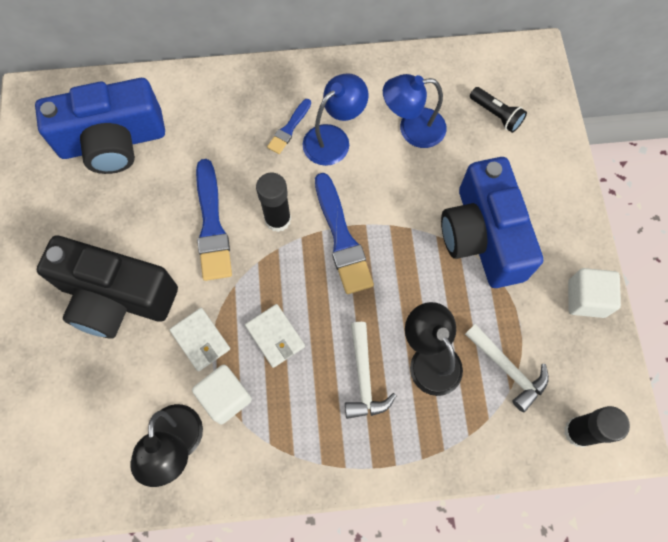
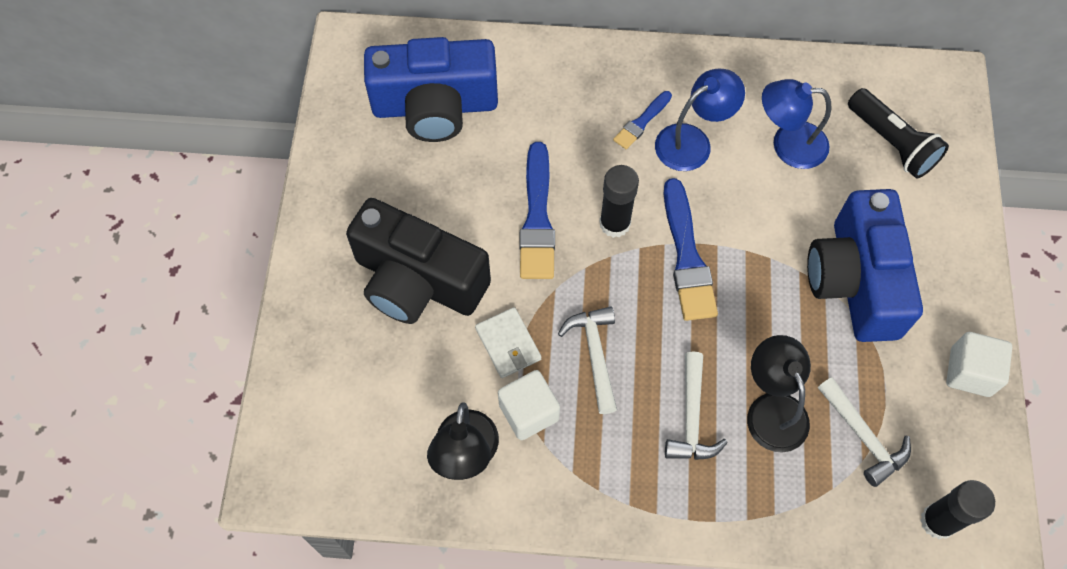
camera: 10 degrees right, 5 degrees down
(275, 336) = (594, 354): white wallet -> white hammer
(496, 115) = (891, 143): black flashlight -> black flashlight, size x1.50

